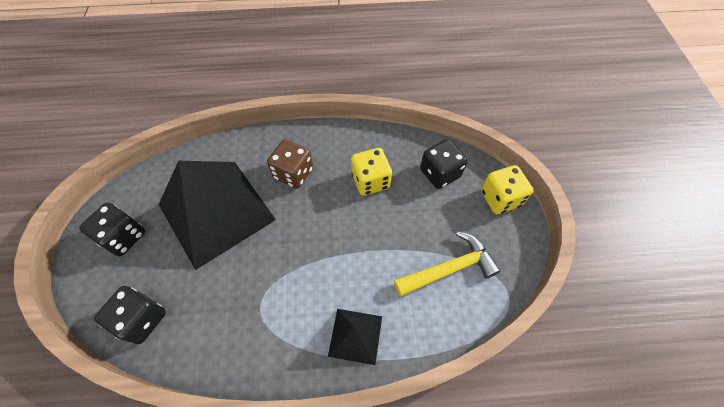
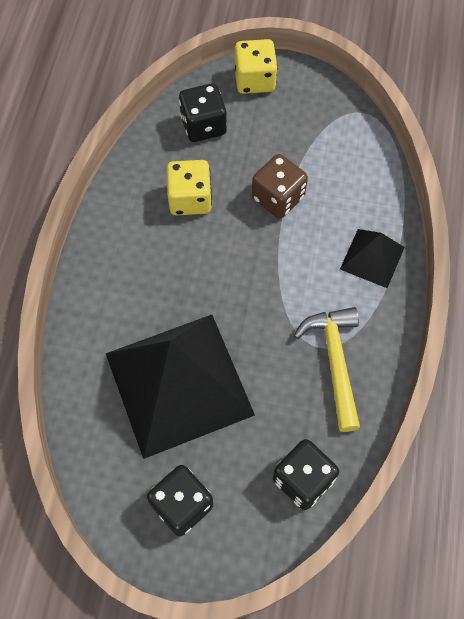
camera: 75 degrees left, 5 degrees up
(293, 173) = (149, 283): brown dice -> brown dice (278, 198)
(449, 268) = (322, 153): yellow hammer -> yellow hammer (334, 361)

